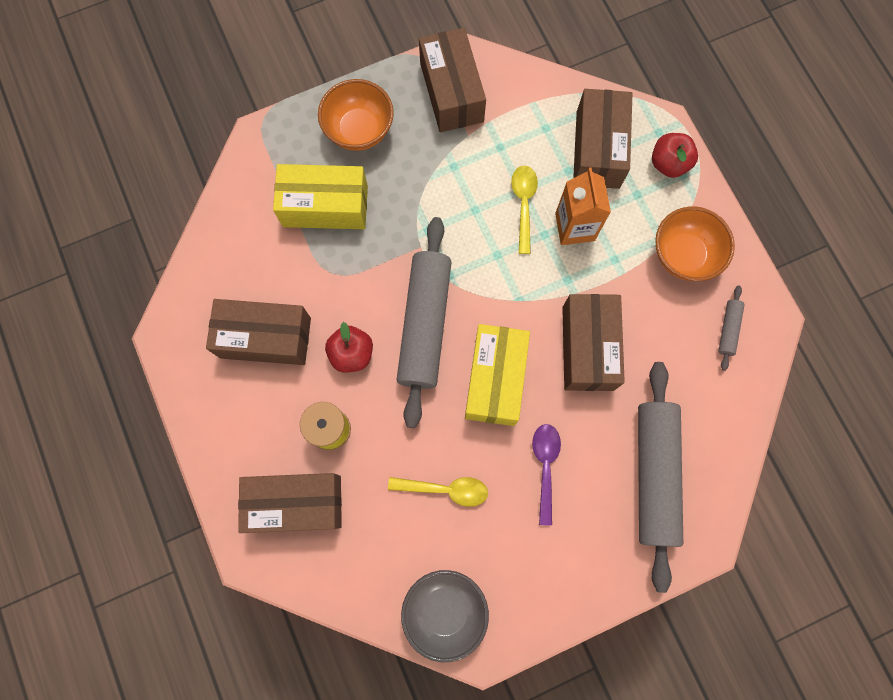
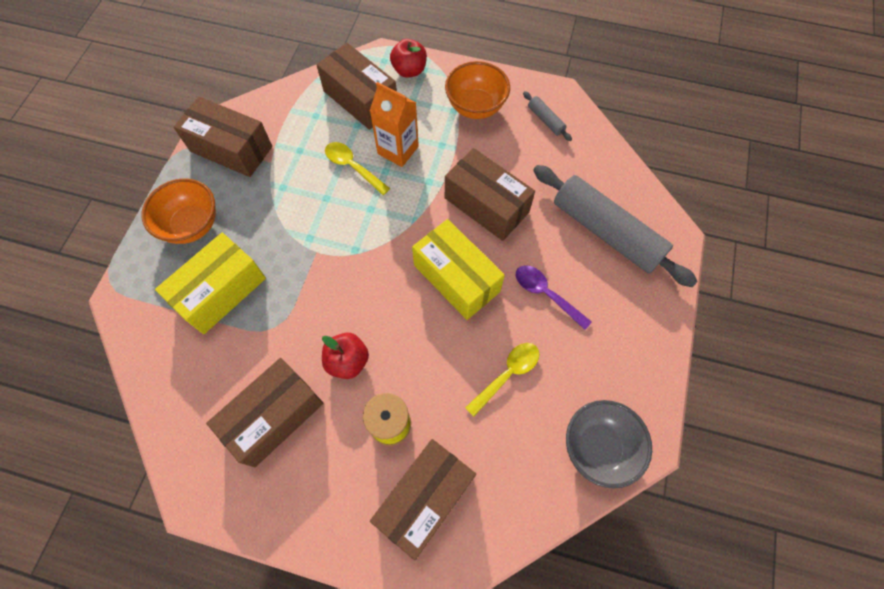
camera: 50 degrees left, 10 degrees down
(425, 324) = (374, 293): grey rolling pin -> none

